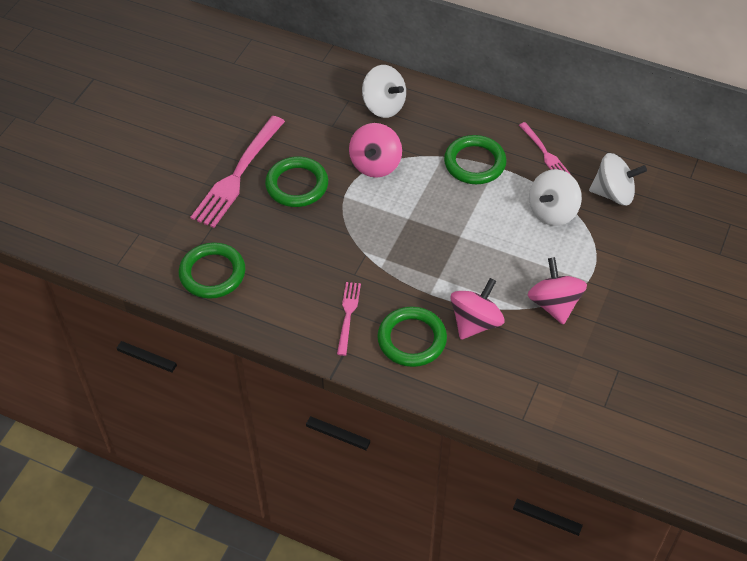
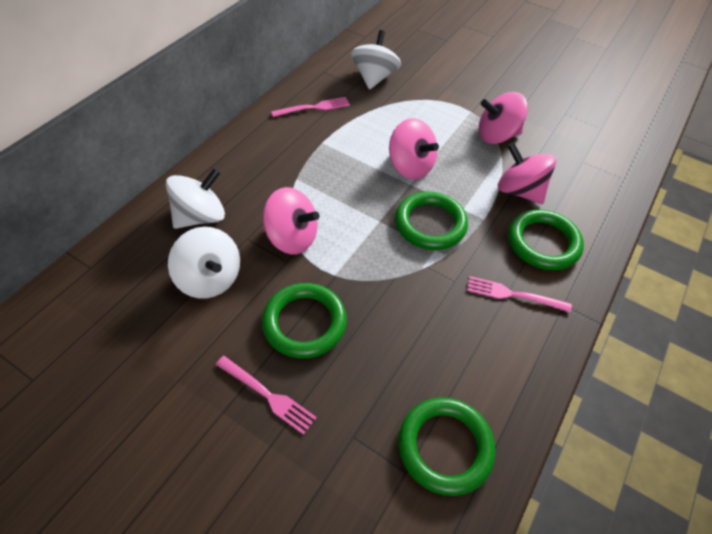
camera: 85 degrees left, 0 degrees up
(237, 175) = (268, 395): pink fork -> pink fork, size x0.53
(474, 163) = (313, 156): green ring -> green ring (430, 224)
(483, 235) = (410, 166): none -> pink spinning top
(552, 211) = (388, 116): white spinning top -> white spinning top (210, 279)

